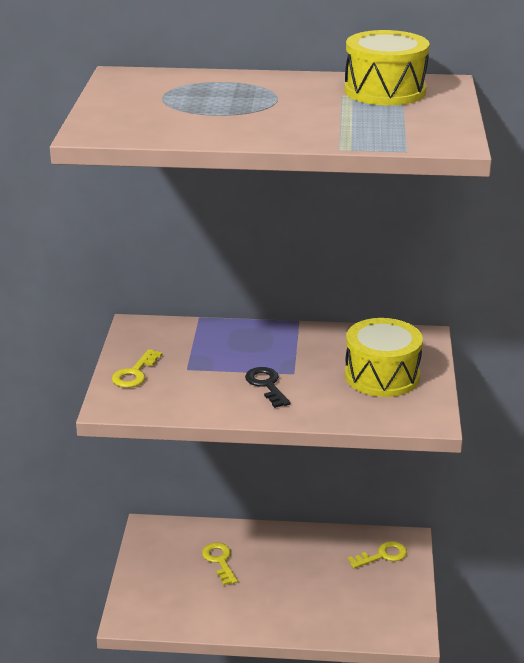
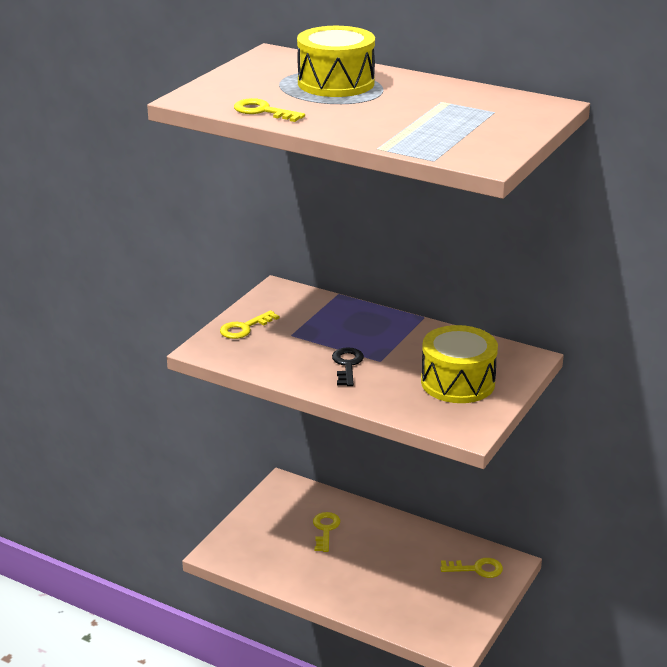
camera: 25 degrees right, 0 degrees up
(183, 133) = (263, 111): none -> yellow key
(385, 91) = (484, 104): yellow drum -> yellow drum (336, 83)

